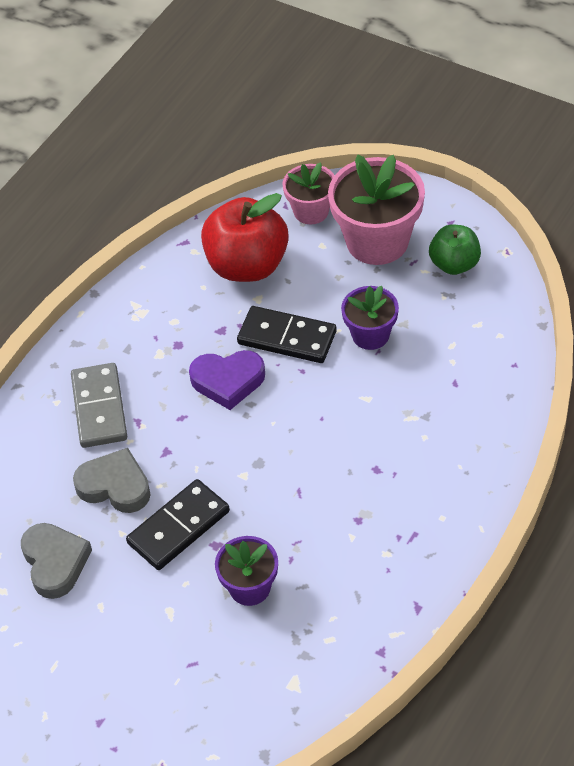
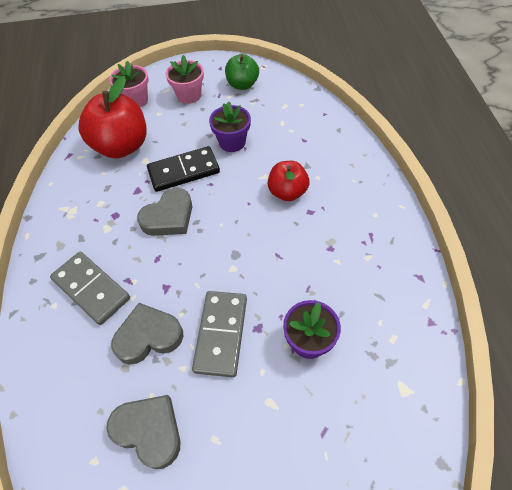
camera: 40 degrees left, 5 degrees up
(178, 527) = (221, 334): black domino -> grey domino
(228, 381) = (169, 217): purple heart -> grey heart
(373, 432) = (287, 192): none -> red apple
(377, 241) = (189, 95): pink flower pot -> pink flower pot, size x0.58

